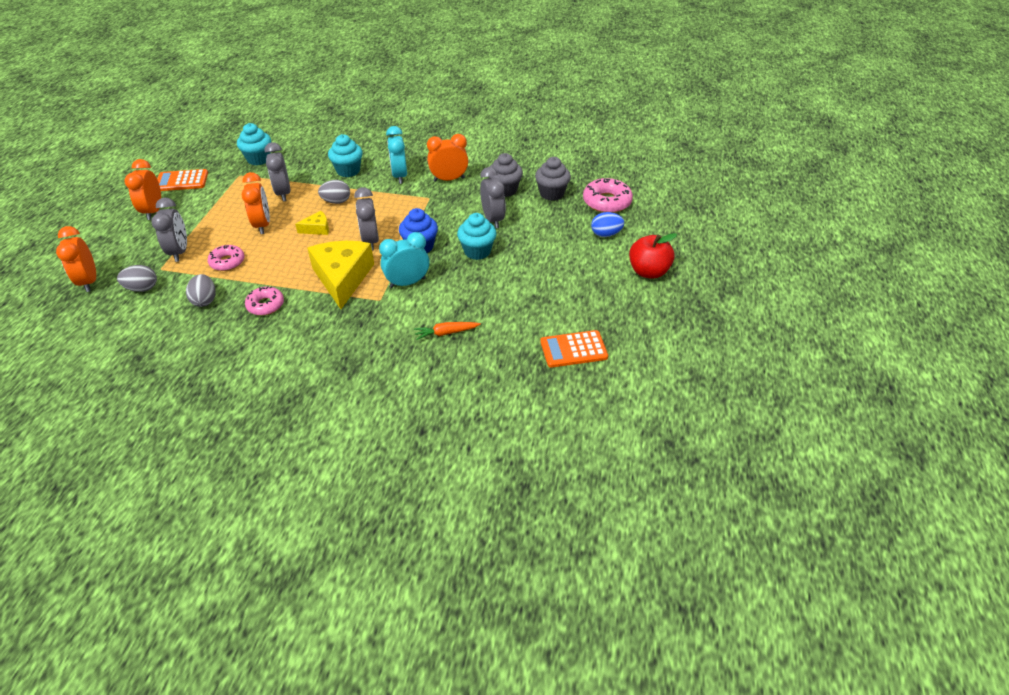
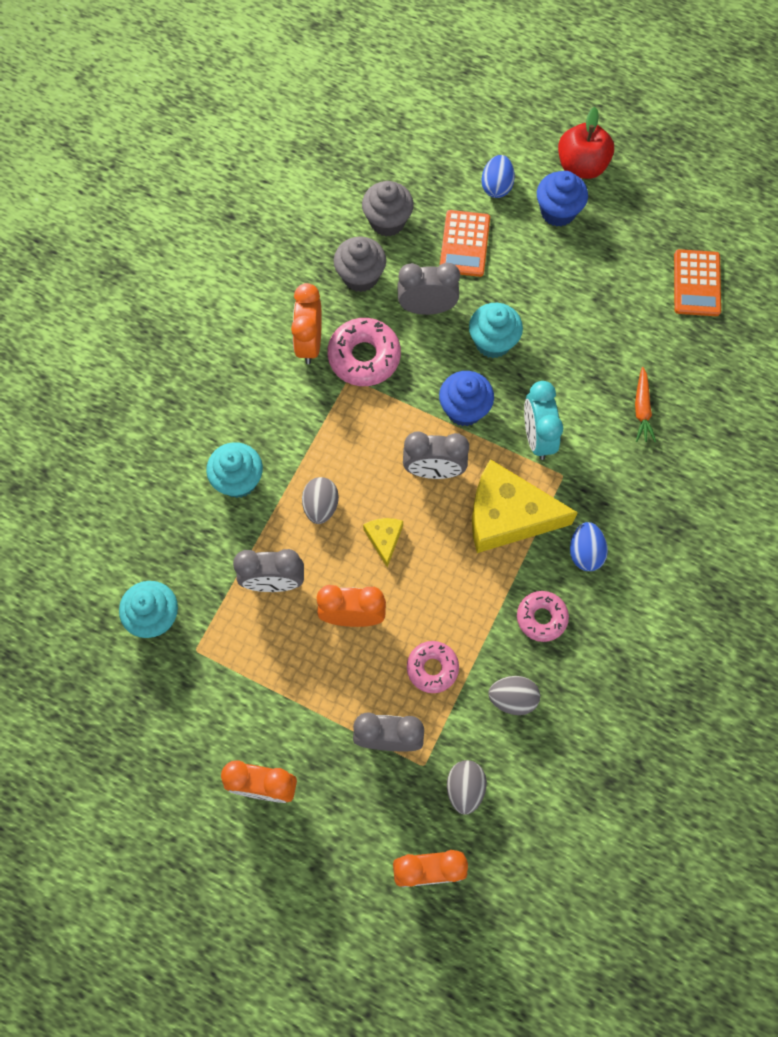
camera: 75 degrees left, 25 degrees up
(182, 181) = (184, 745): orange calculator -> orange calculator (464, 244)
(319, 319) = (585, 552): none -> blue egg
(399, 176) = (278, 409): turquoise clock -> none
(600, 266) = (558, 212): none -> blue cupcake
(606, 202) = (426, 163): pink donut -> pink donut (364, 357)

